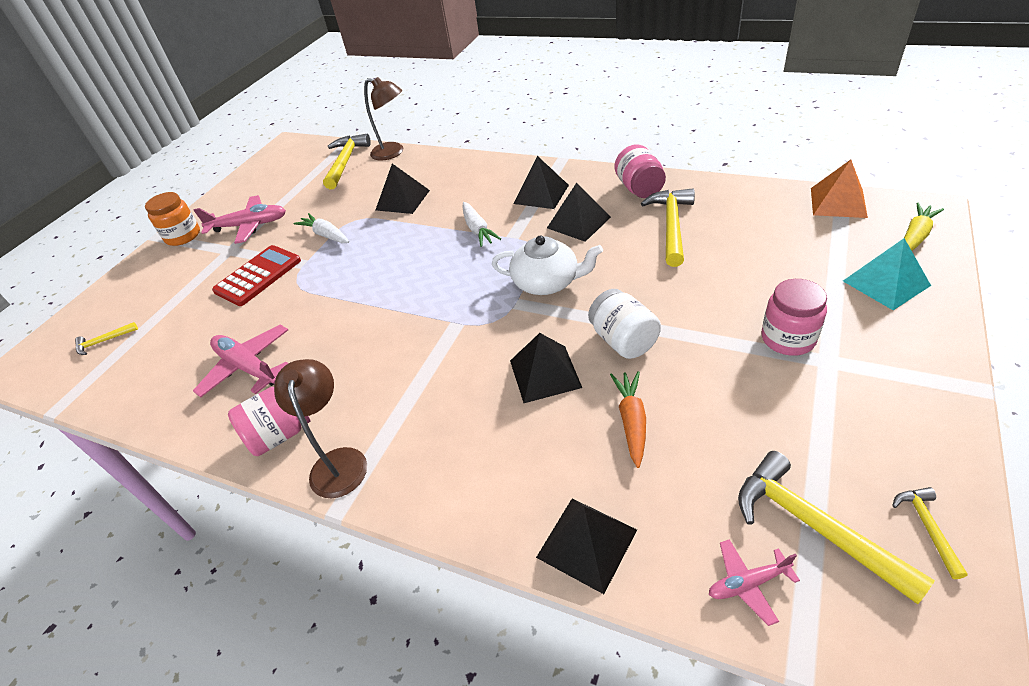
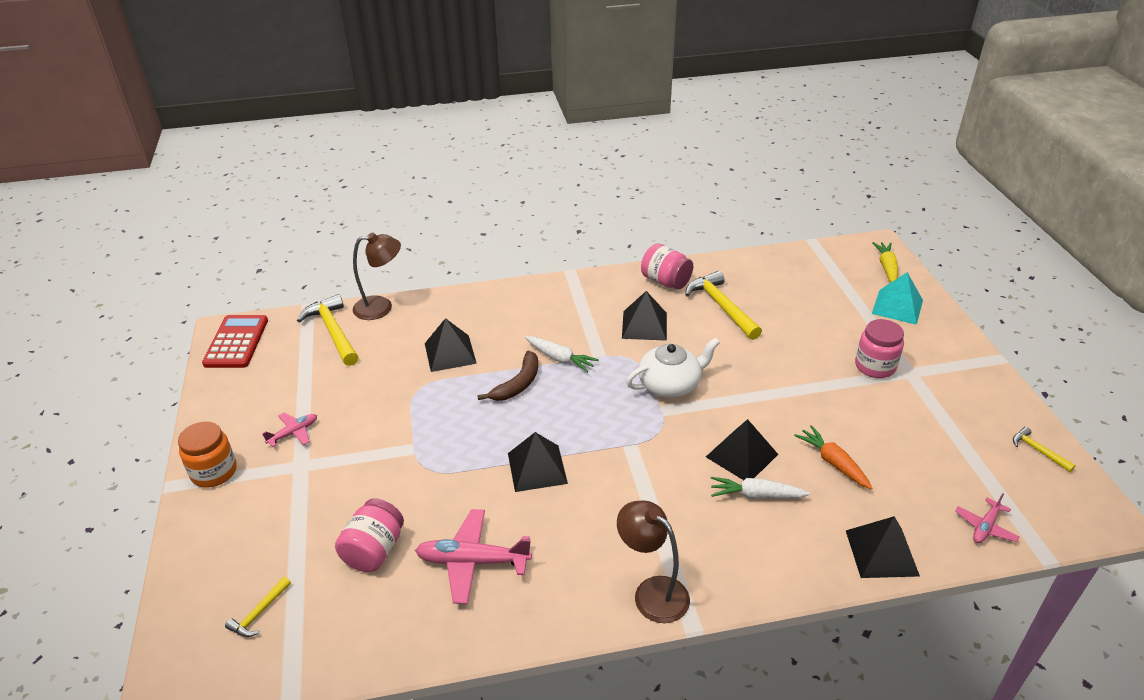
camera: 40 degrees left, 5 degrees down
(249, 226) = (293, 433): pink plane -> pink plane, size x0.56
(258, 276) = (373, 478): red calculator -> red calculator (236, 342)
(280, 434) = (575, 598): pink jar -> pink jar (374, 550)
(326, 235) = (403, 413): white carrot -> white carrot (755, 495)
(424, 240) = (518, 384): none -> brown banana
(541, 194) = (585, 309): black pyramid -> black pyramid (537, 468)
(623, 341) = (773, 408): white jar -> none
(813, 526) = (988, 477): yellow hammer -> none
(838, 202) = (819, 254): orange pyramid -> none

